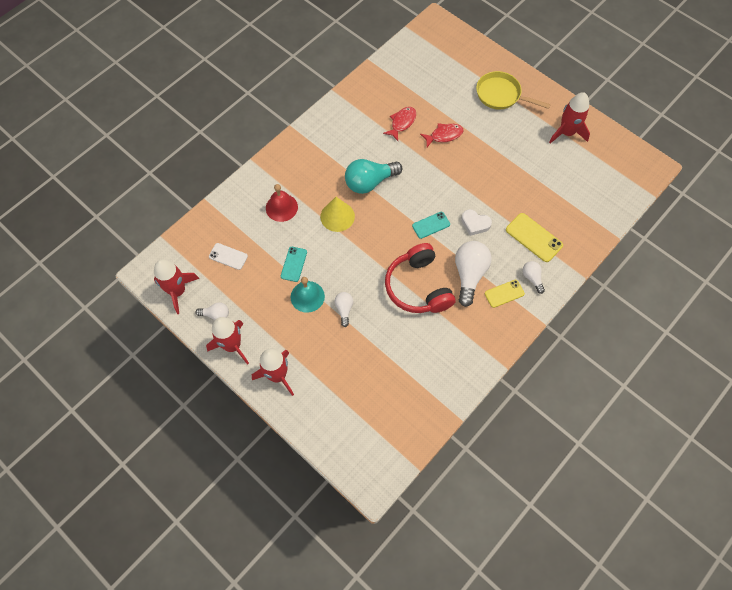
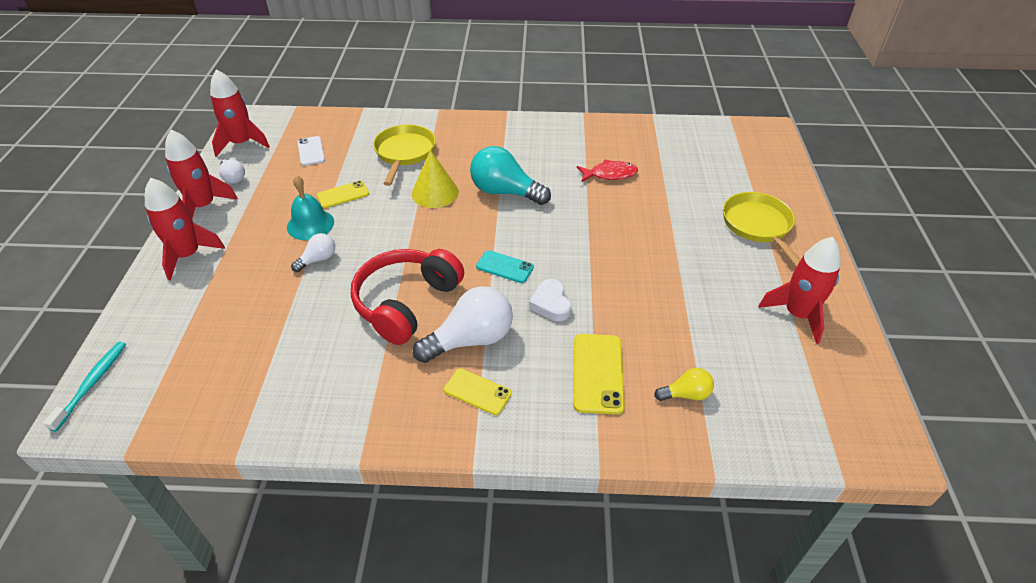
camera: 50 degrees right, 20 degrees down
(281, 207) = (404, 153): red bell -> yellow pan
(294, 264) = (343, 195): turquoise phone -> yellow phone
(352, 467) = (92, 383): none -> turquoise toothbrush
(444, 135) = (638, 212): red fish -> none
(532, 278) = (532, 408): white light bulb -> none
(573, 213) = (686, 394): none -> yellow light bulb

